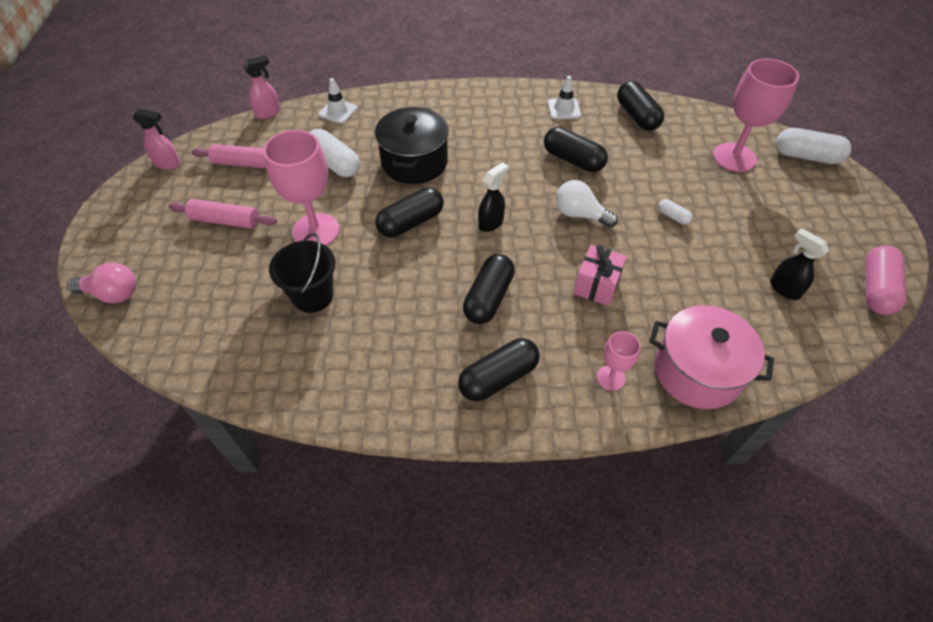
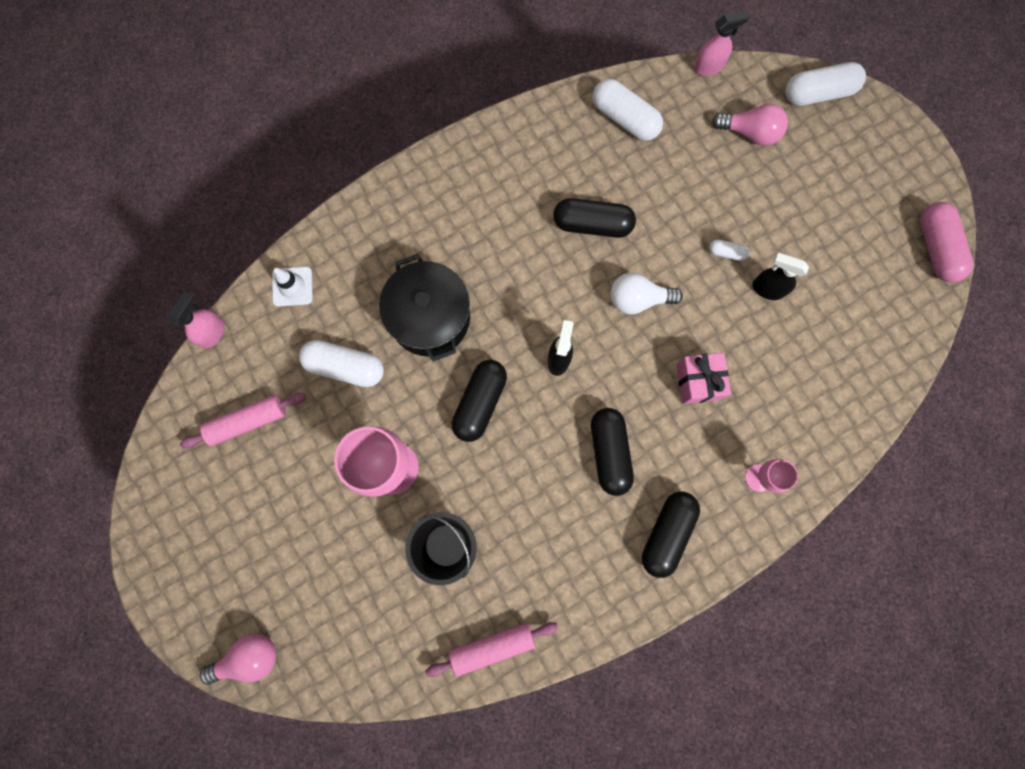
camera: 30 degrees left, 25 degrees up
(168, 164) = (160, 470): pink spray bottle -> pink spray bottle (709, 67)
(225, 221) = (289, 508): pink rolling pin -> pink rolling pin (492, 646)
(564, 109) = (541, 148): white traffic cone -> none
(637, 116) = (624, 118): black capsule -> white capsule
(697, 371) = (824, 429): pink pot -> none
(734, 157) = (749, 133): pink goblet -> pink light bulb
(784, 289) = (860, 292): black spray bottle -> black spray bottle (767, 289)

